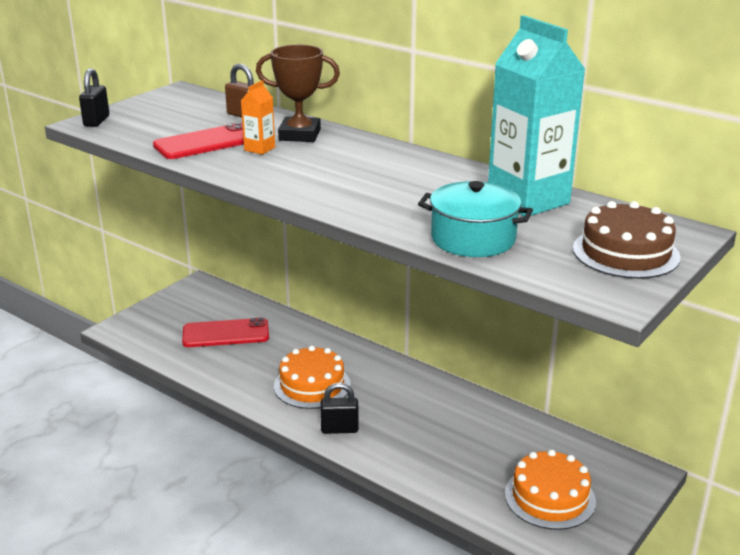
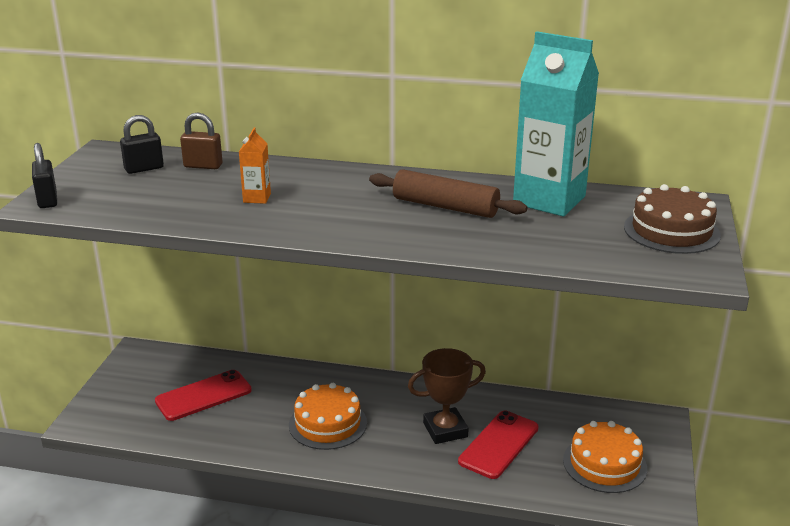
camera: 25 degrees left, 0 degrees up
(206, 142) = (195, 201): red phone -> red phone (499, 445)
(299, 135) = (281, 176): brown trophy -> brown trophy (445, 430)
(339, 429) = (384, 458): black padlock -> black padlock (144, 168)
(418, 187) = (445, 206): none -> brown rolling pin
(473, 239) = (543, 246): turquoise pot -> none

